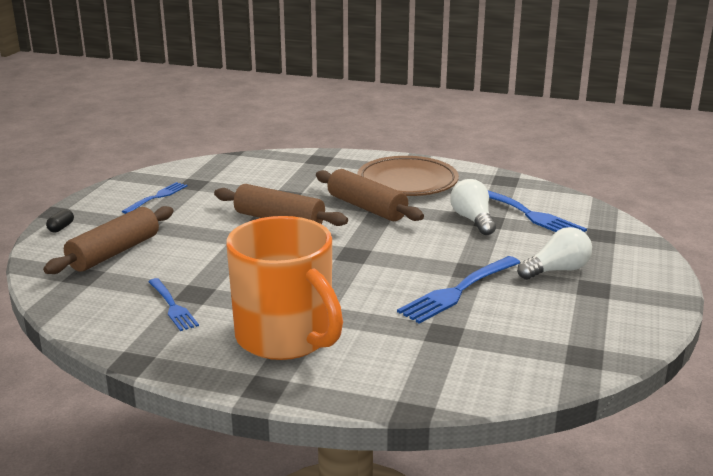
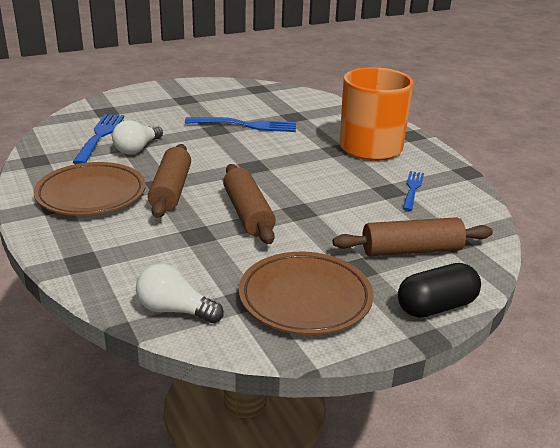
camera: 135 degrees left, 5 degrees up
(61, 228) = (436, 307): black capsule -> black capsule, size x2.21
(157, 197) = (305, 298): blue fork -> brown plate
(556, 270) = (178, 110): white light bulb -> white light bulb (175, 310)

